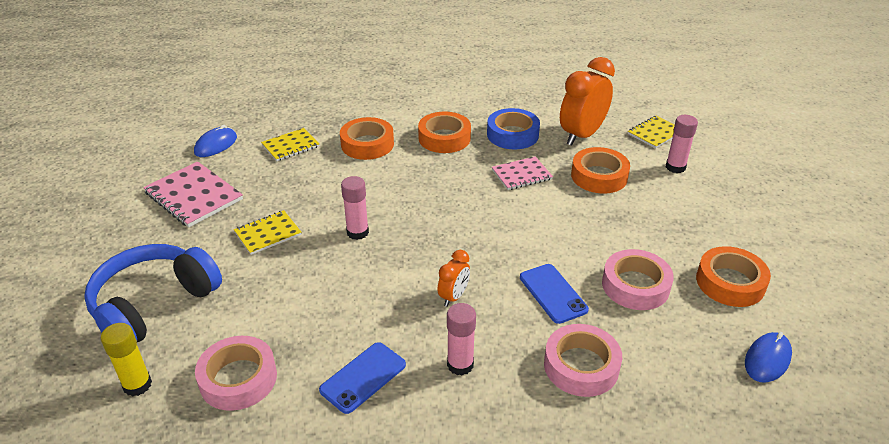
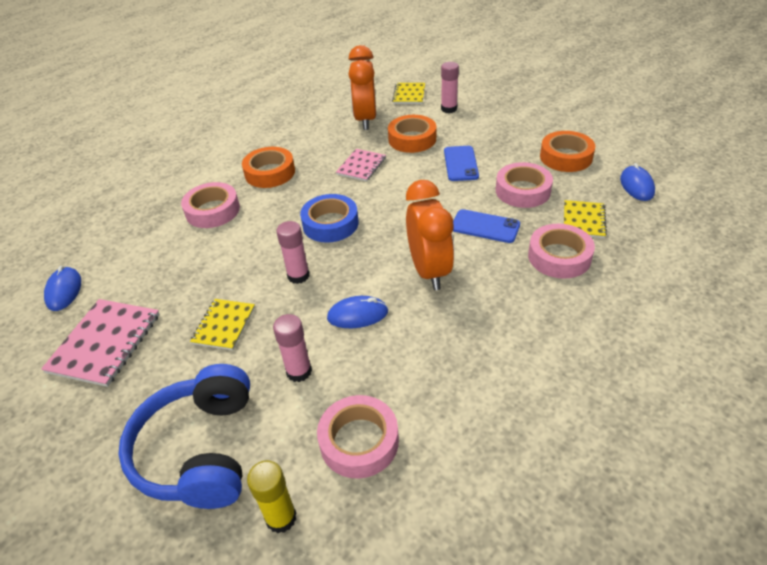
camera: 40 degrees left, 5 degrees up
(194, 196) = (105, 343): pink notebook -> pink notebook turned 75 degrees counterclockwise
(290, 146) = (143, 250): yellow notebook -> yellow notebook (583, 220)
(356, 291) = (357, 315): none -> blue mouse
(363, 377) = (446, 366): blue phone -> blue phone (460, 164)
(367, 144) = (212, 211): orange tape -> pink tape
(453, 297) = (429, 271): orange clock -> orange clock, size x1.98
(460, 364) = (494, 309): pink glue stick -> pink glue stick (299, 371)
(512, 134) = (317, 144): blue tape -> blue tape (330, 224)

